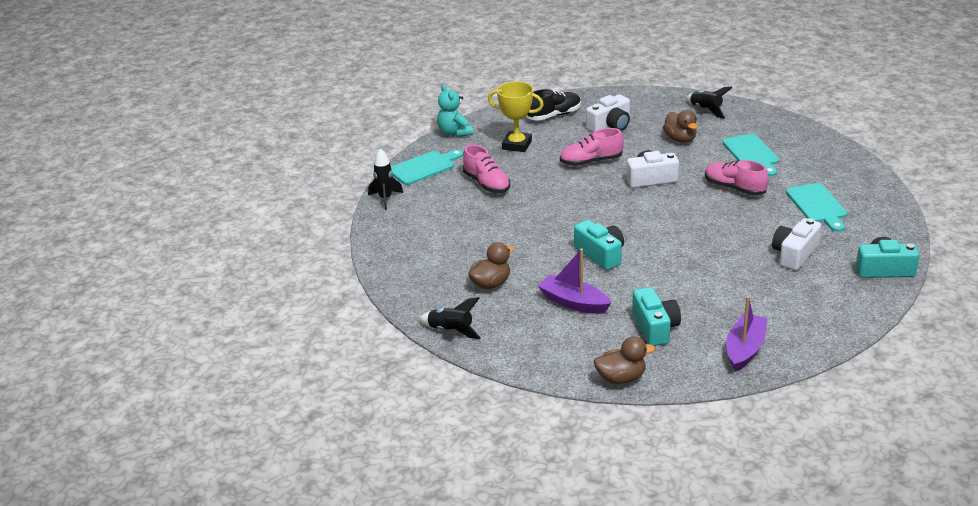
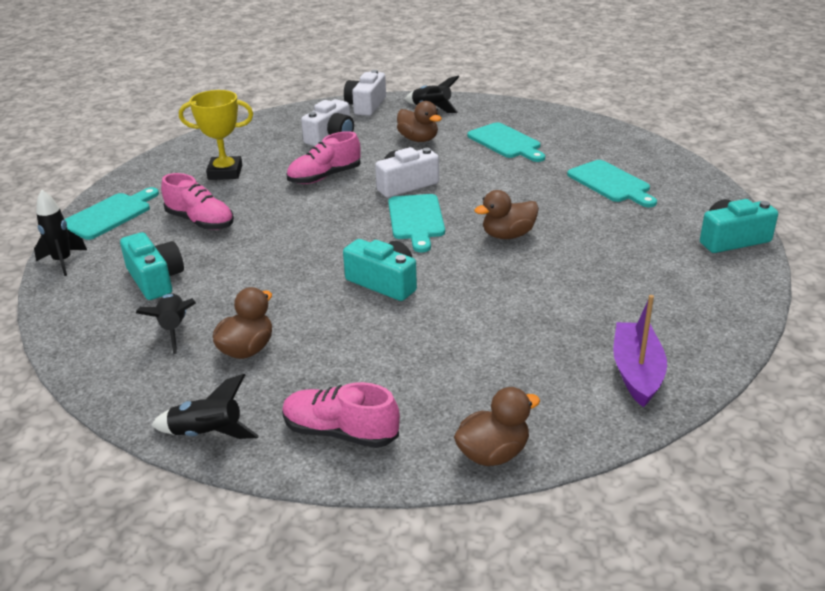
camera: 20 degrees left, 0 degrees up
(447, 261) = (173, 329): none -> black rocket
(454, 133) = (140, 170): turquoise teddy bear -> none
(554, 115) = (260, 136): black shoe -> none
(573, 302) = (375, 353): purple boat -> none
(646, 210) = (416, 220): none -> turquoise cutting board
(655, 327) = (503, 366): turquoise camera -> turquoise camera (155, 279)
(709, 235) = (508, 235): none -> brown duck
(734, 188) = (507, 180): pink shoe -> pink shoe (340, 432)
(794, 254) = (620, 240): white camera -> white camera (366, 105)

